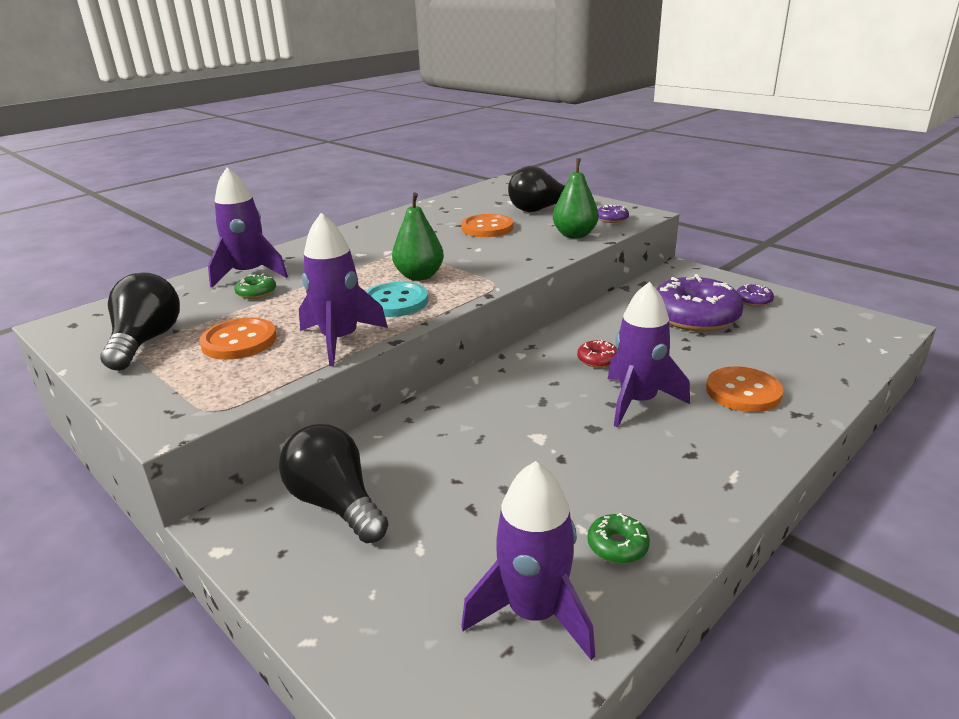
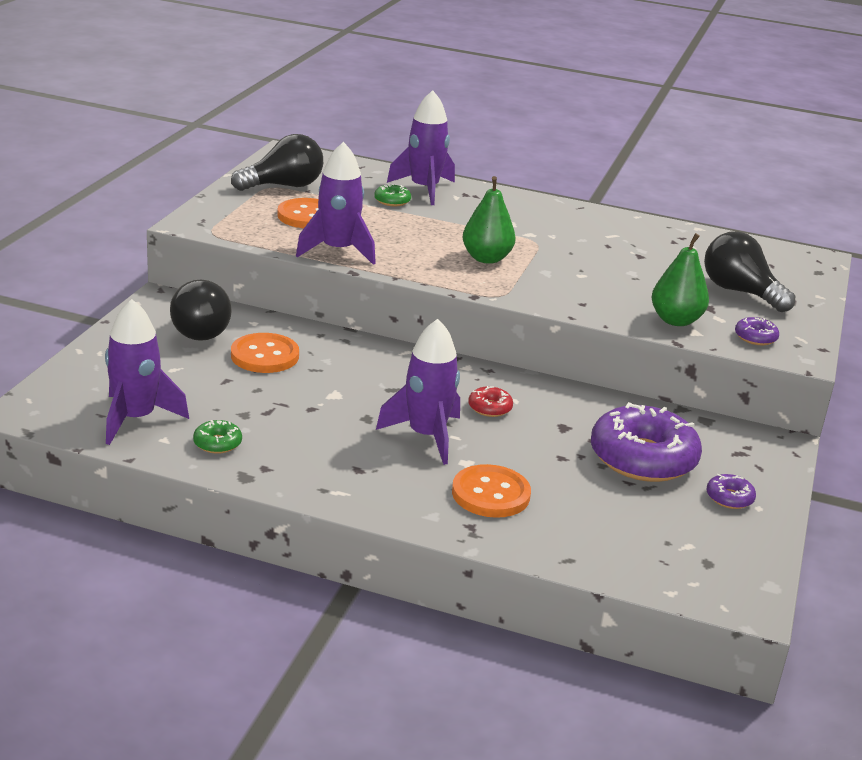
camera: 60 degrees right, 0 degrees up
(336, 503) = (201, 329): black light bulb -> black light bulb turned 150 degrees clockwise
(395, 302) = (423, 258): turquoise button -> none
(487, 228) = (645, 271): orange button -> orange button (265, 356)

